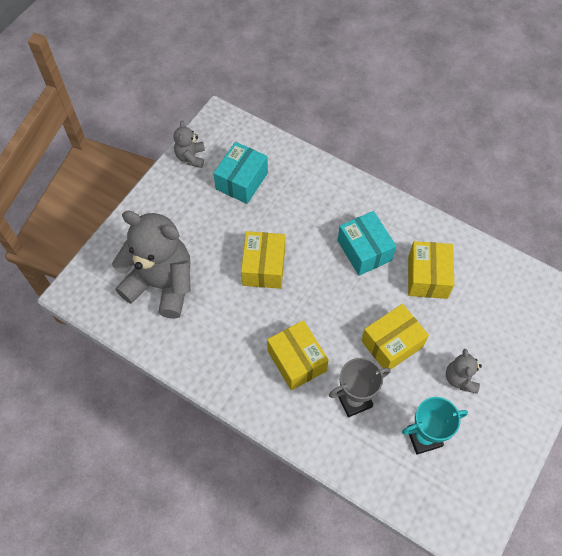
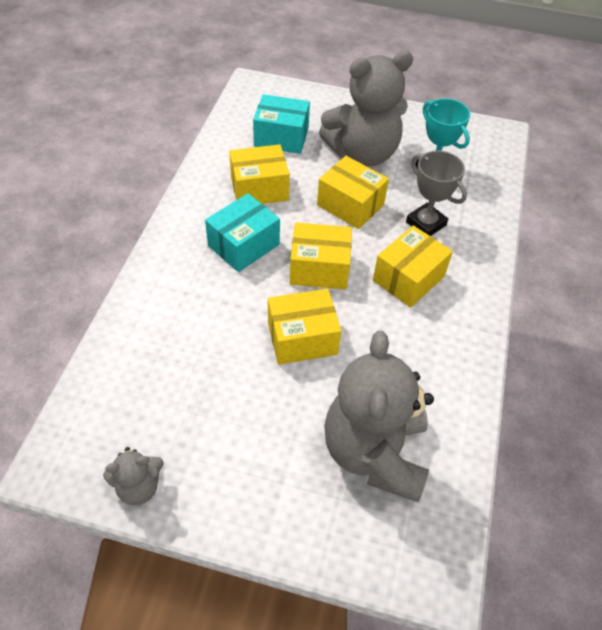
camera: 110 degrees left, 10 degrees down
(242, 181) = (170, 400): turquoise box -> turquoise box (281, 137)
(326, 297) = (319, 268): none -> yellow box
(460, 378) = (363, 153): grey teddy bear -> grey teddy bear, size x2.18

